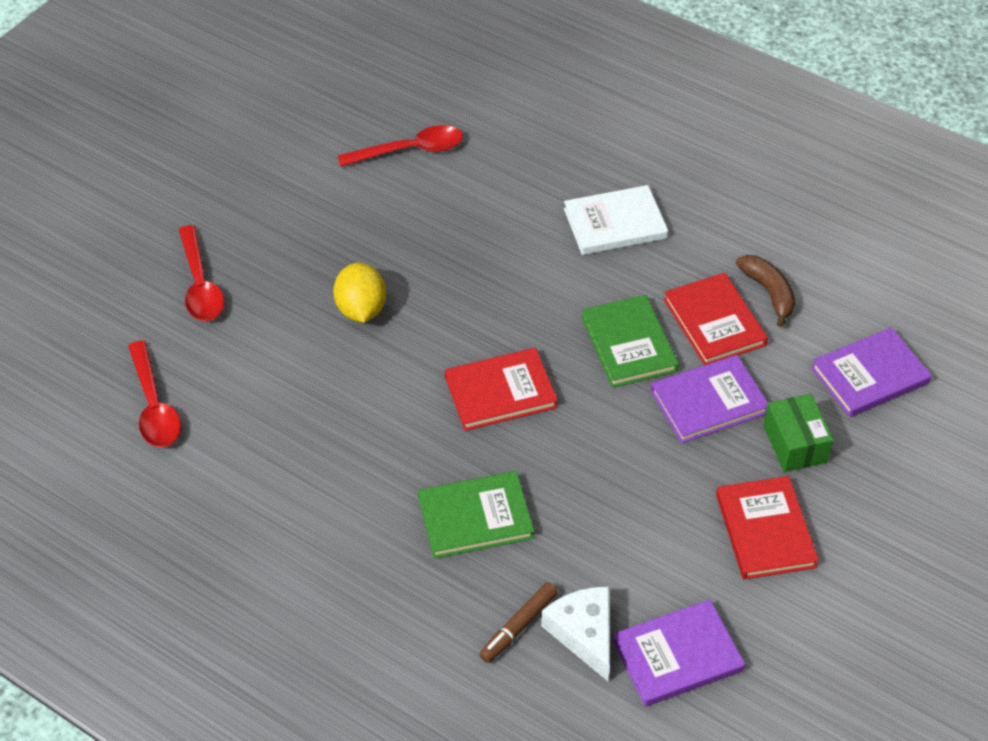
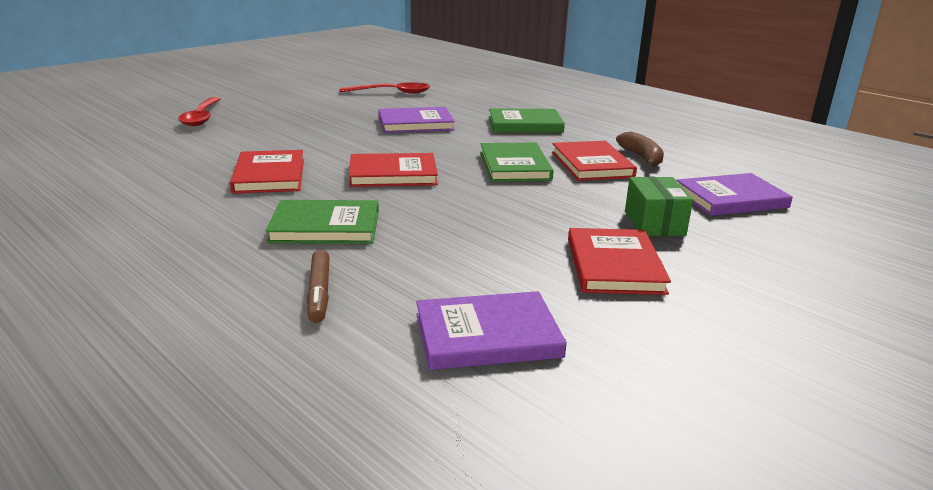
camera: 10 degrees right, 25 degrees down
(154, 405) = (110, 153): red spoon -> none
(361, 309) = (309, 135): yellow lemon -> none
(367, 423) = (269, 176): none -> red book
(519, 626) = (319, 293): brown marker -> brown marker turned 60 degrees counterclockwise
(584, 633) = (388, 306): white cheese -> none
(615, 224) = (525, 125): white book -> green book
(708, 402) = (575, 196): purple book -> purple book (415, 124)

